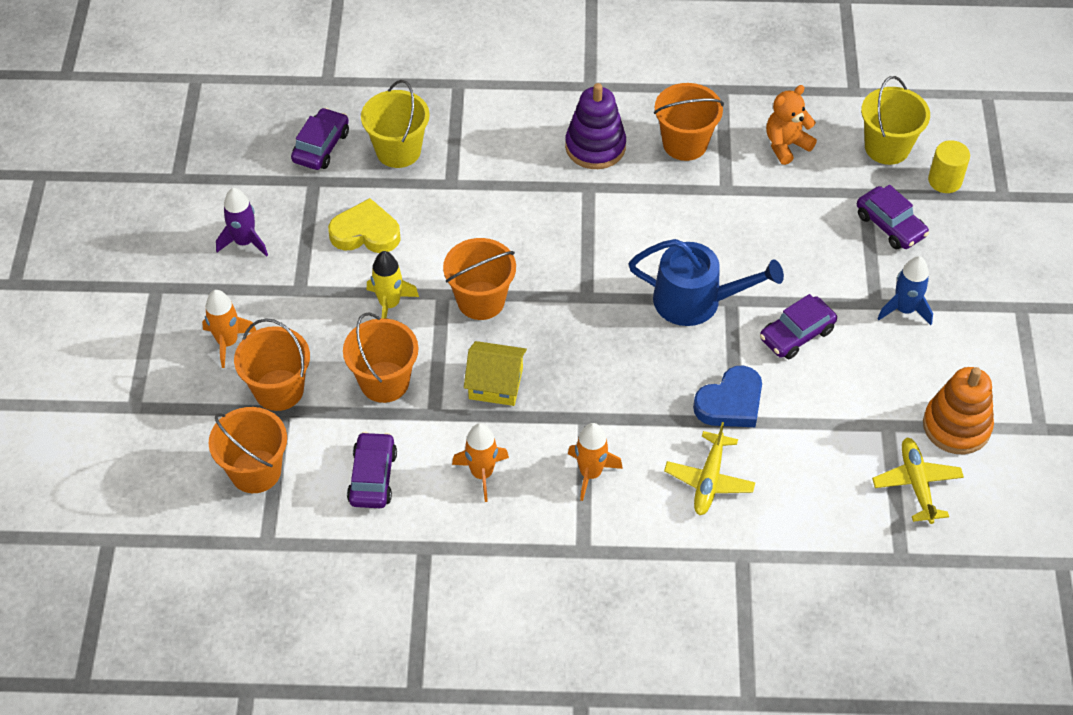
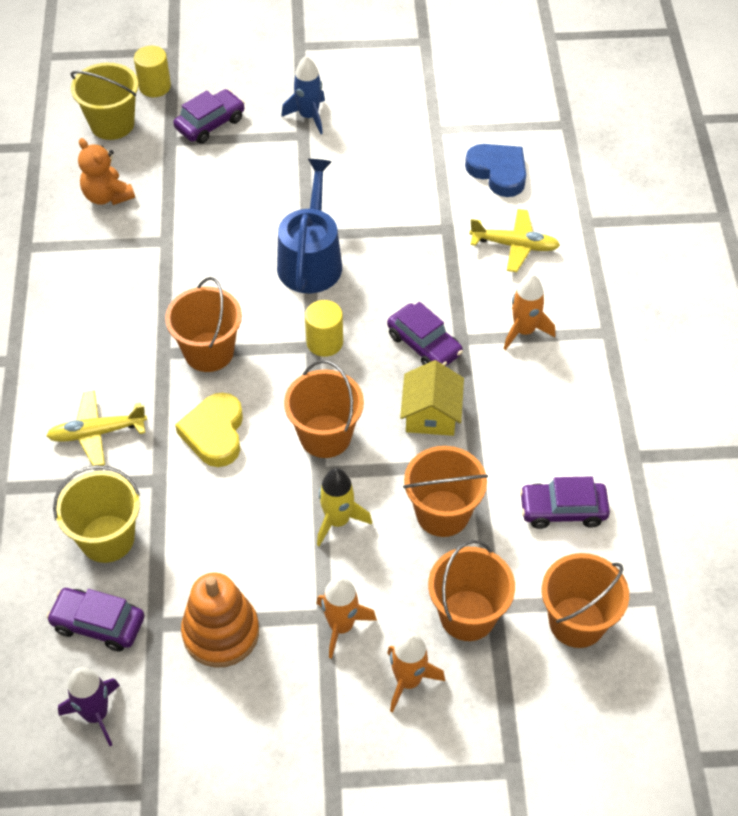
camera: 95 degrees left, 0 degrees up
(244, 242) = (255, 688): purple rocket -> purple rocket (96, 714)
(365, 233) = (235, 557): yellow heart -> yellow heart (214, 433)
(482, 474) = (541, 416): orange rocket -> orange rocket (341, 626)
(590, 306) = (324, 342): none -> yellow cylinder
(595, 147) = (105, 350): purple stacking toy -> none
(685, 143) = (103, 275): orange bucket -> orange bucket (209, 352)
(730, 403) = (428, 232): blue heart -> blue heart (498, 172)
(796, 334) = (344, 187): purple car -> purple car (424, 344)
(916, 484) = (492, 113): yellow plane -> yellow plane (97, 433)
(956, 426) = (430, 88): orange stacking toy -> orange stacking toy (221, 633)

